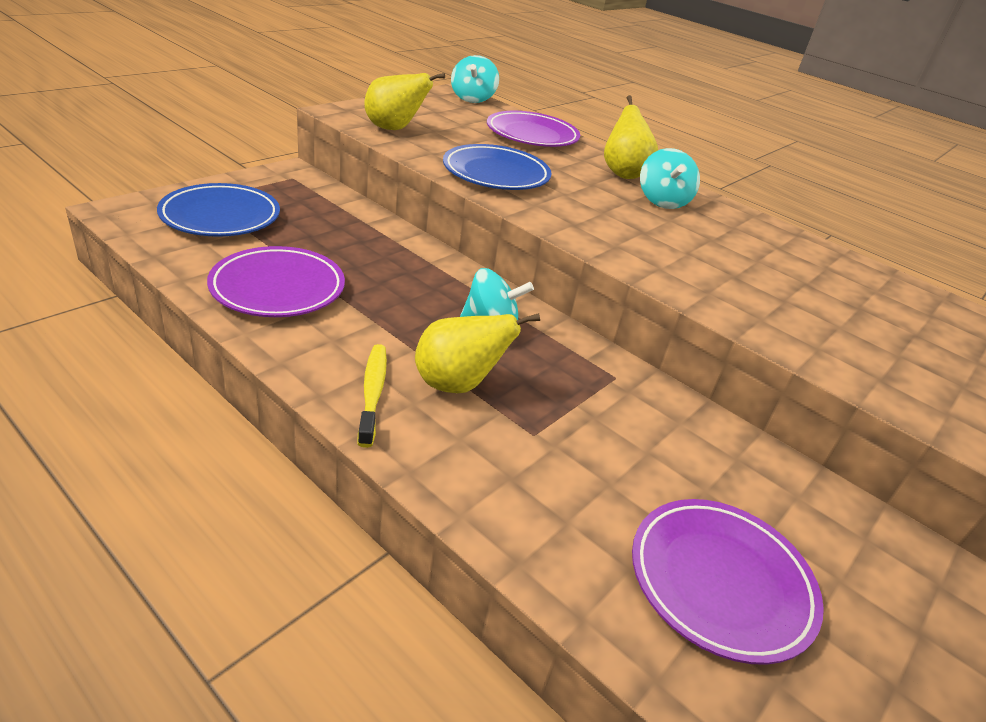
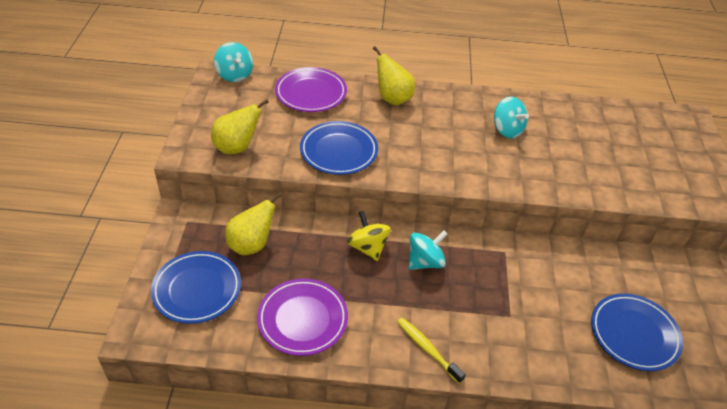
camera: 35 degrees left, 10 degrees up
(440, 281) = (368, 247): none -> yellow spinning top
(458, 384) = (453, 313): yellow pear -> yellow pear (251, 245)
(662, 201) = (435, 112): turquoise spinning top -> turquoise spinning top (507, 130)
(720, 582) = (634, 334): purple plate -> blue plate

